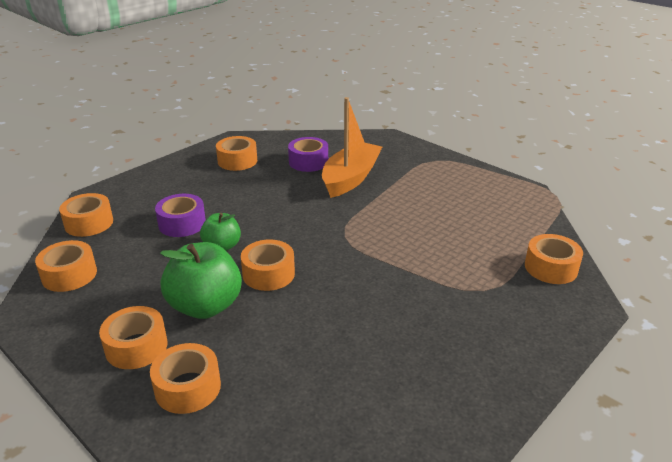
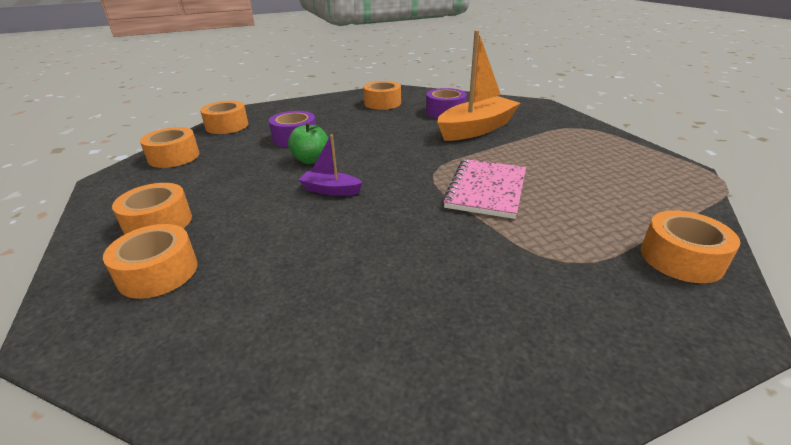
camera: 25 degrees right, 0 degrees up
(205, 306) = (249, 204): green apple -> none
(268, 274) = (330, 190): orange tape -> purple boat
(397, 242) = (486, 190): none -> pink notebook

